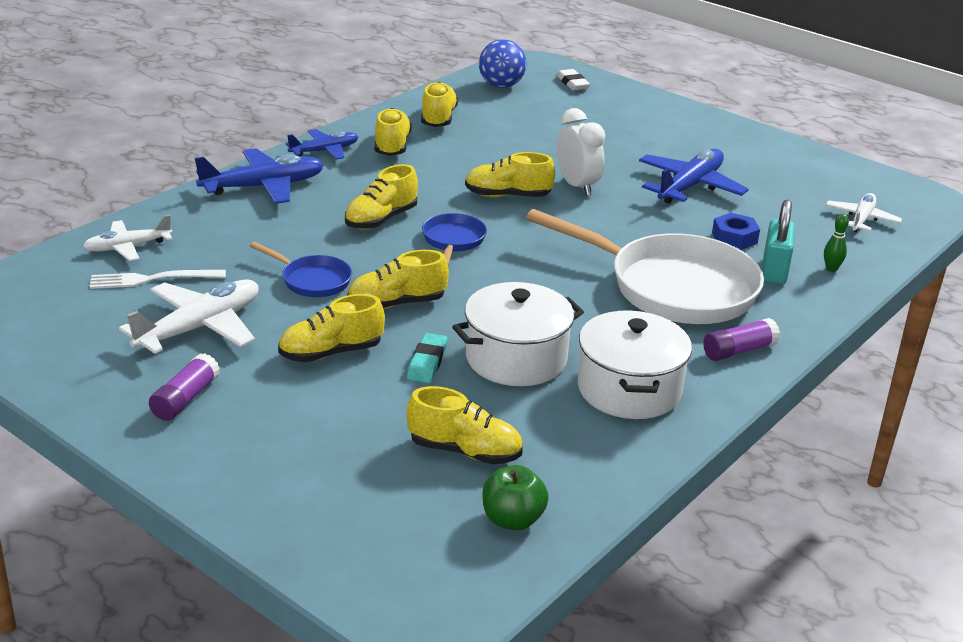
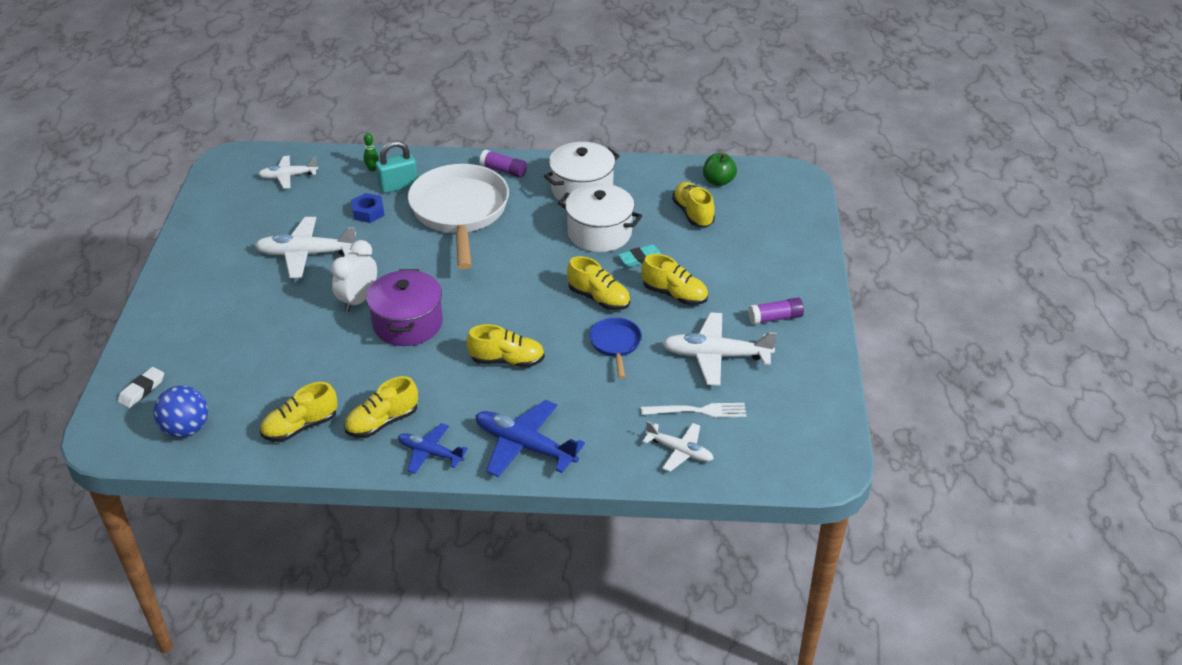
camera: 125 degrees left, 10 degrees up
(152, 279) = (698, 411): white fork -> white fork turned 45 degrees counterclockwise
(453, 241) = (499, 315): blue pan -> none
(507, 196) = (408, 323): yellow shoe -> purple pot
(690, 186) = (306, 254): blue plane -> white plane

